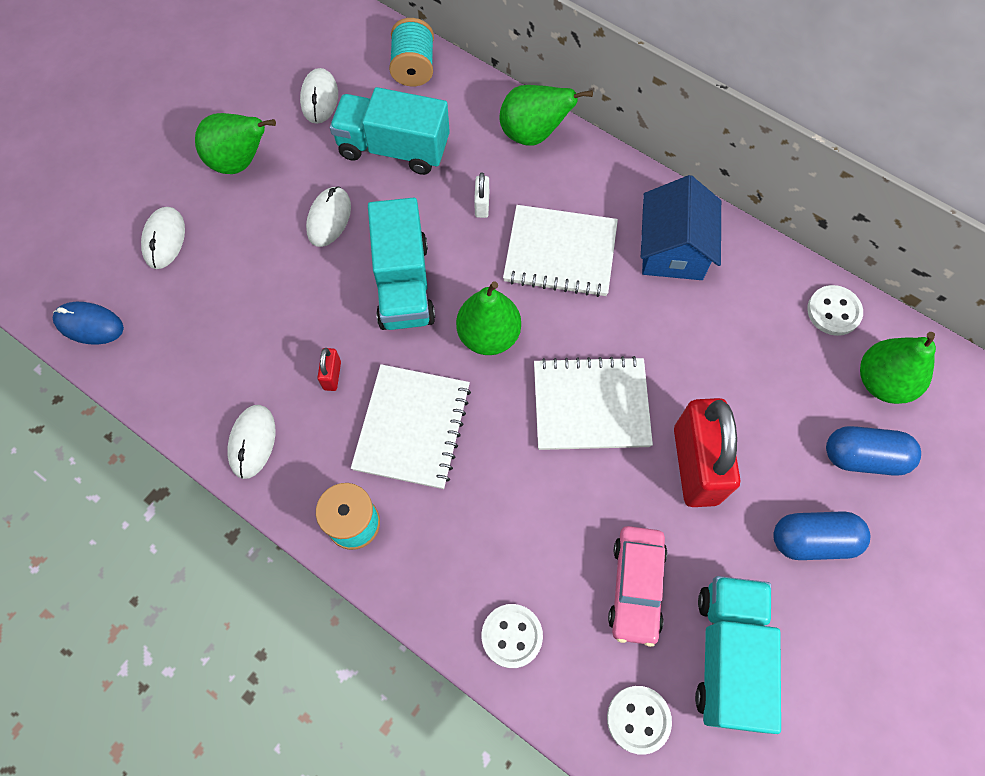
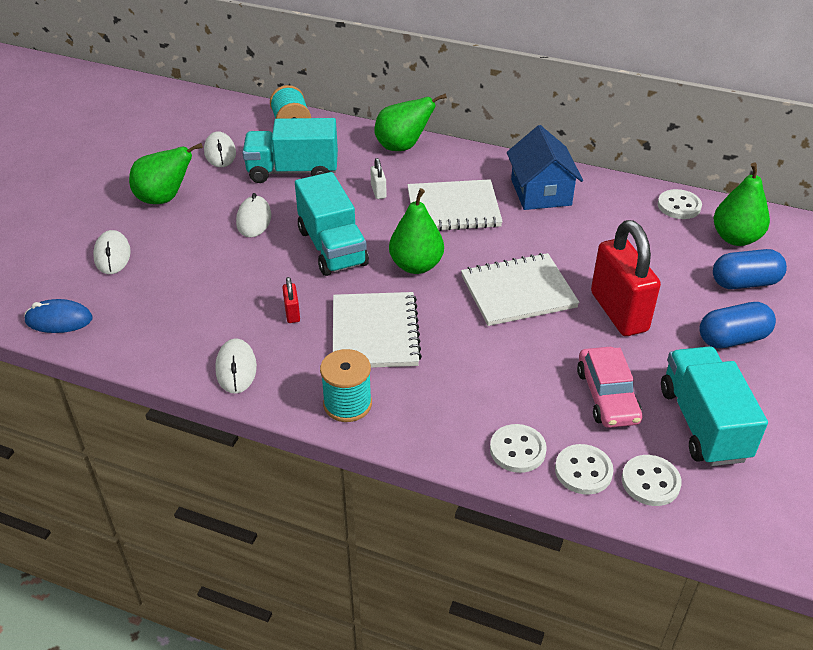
camera: 15 degrees left, 25 degrees down
(571, 684) = (583, 471): none -> white button

